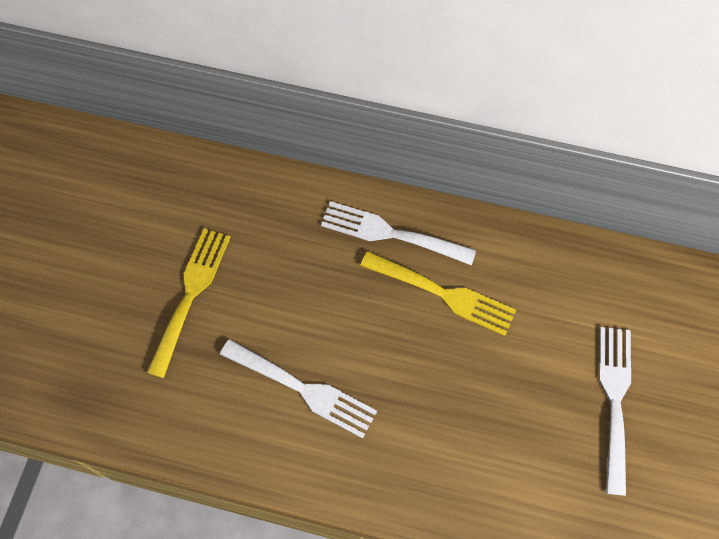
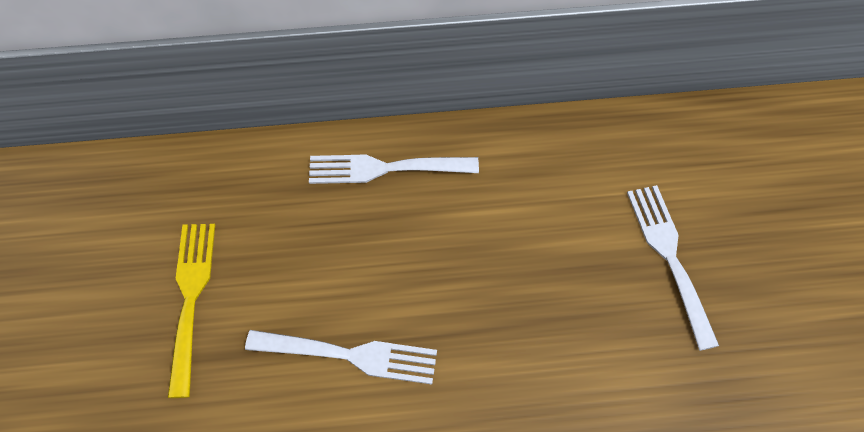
camera: 20 degrees left, 5 degrees down
(443, 294) = (461, 210): yellow fork -> none

